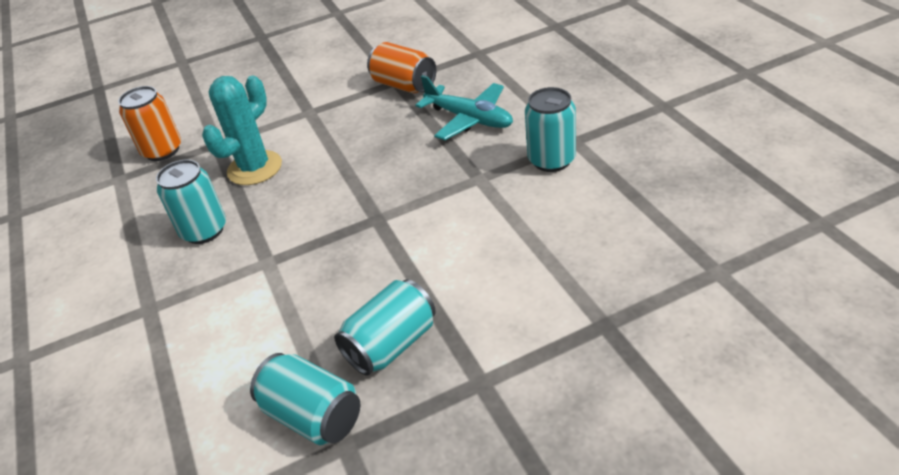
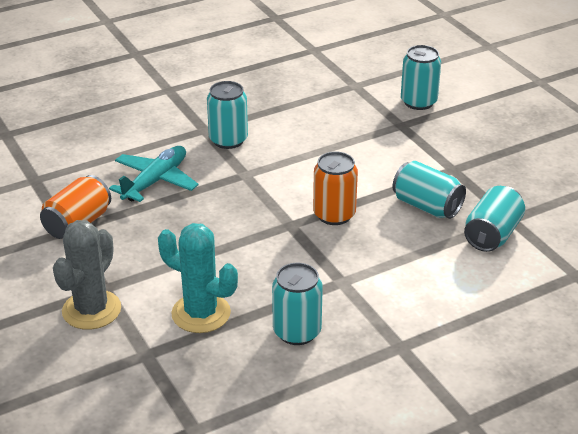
camera: 100 degrees left, 5 degrees down
(162, 150) = (146, 402): orange can -> orange can (334, 215)
(282, 109) = (91, 310): none -> grey cactus
(680, 349) = (418, 102): none -> turquoise can

